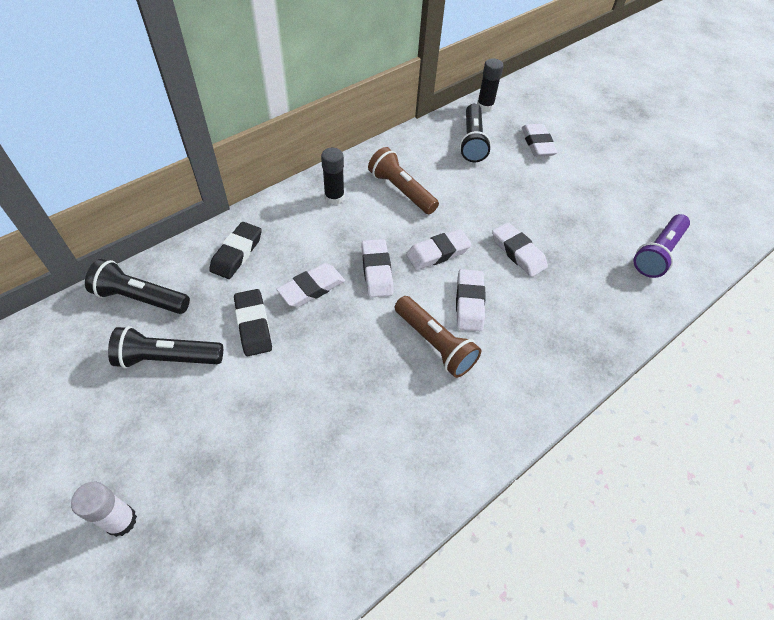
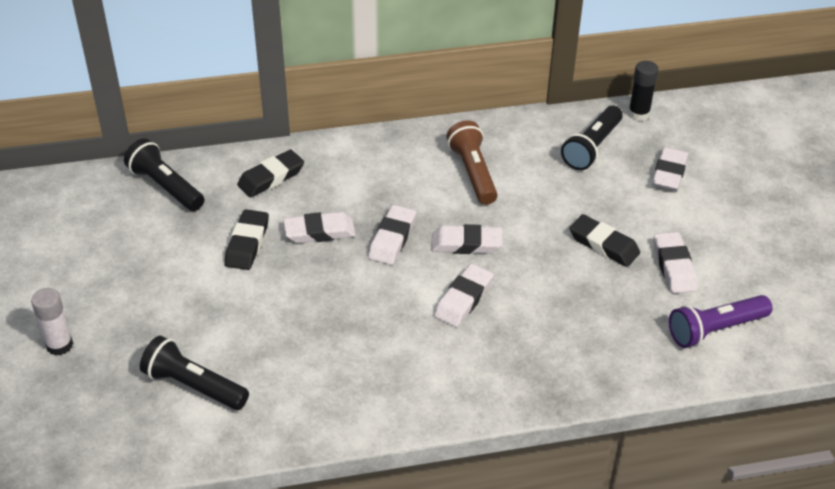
camera: 30 degrees right, 10 degrees down
(168, 358) = (160, 243): black flashlight -> black flashlight (194, 386)
(334, 197) = (398, 157): black glue stick -> none
(435, 344) = (402, 321): brown flashlight -> none
(518, 252) = (552, 273): white eraser -> white eraser (674, 266)
(536, 215) = (603, 245): none -> black eraser

